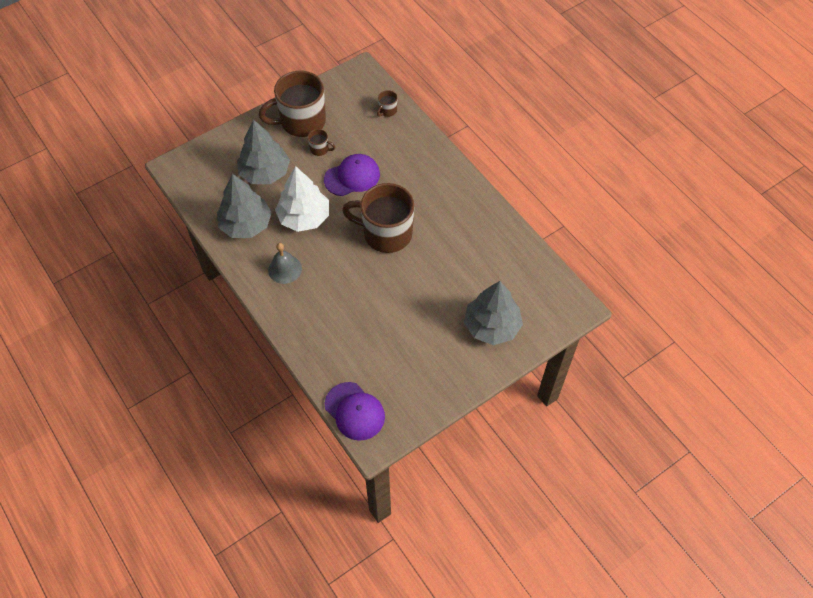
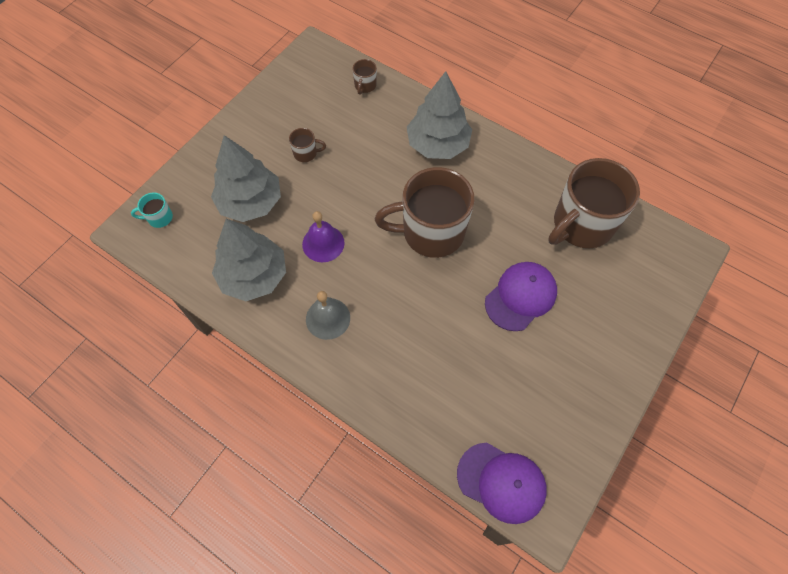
camera: 20 degrees left, 5 degrees up
(197, 165) = (159, 218): none -> turquoise mug
(301, 122) = (269, 127): brown mug -> brown mug (581, 225)
(304, 217) = (323, 243): white tree -> purple bell
(352, 177) = (359, 175): purple cap -> purple cap (520, 297)
(492, 326) = (609, 307): grey tree -> grey tree (438, 144)

